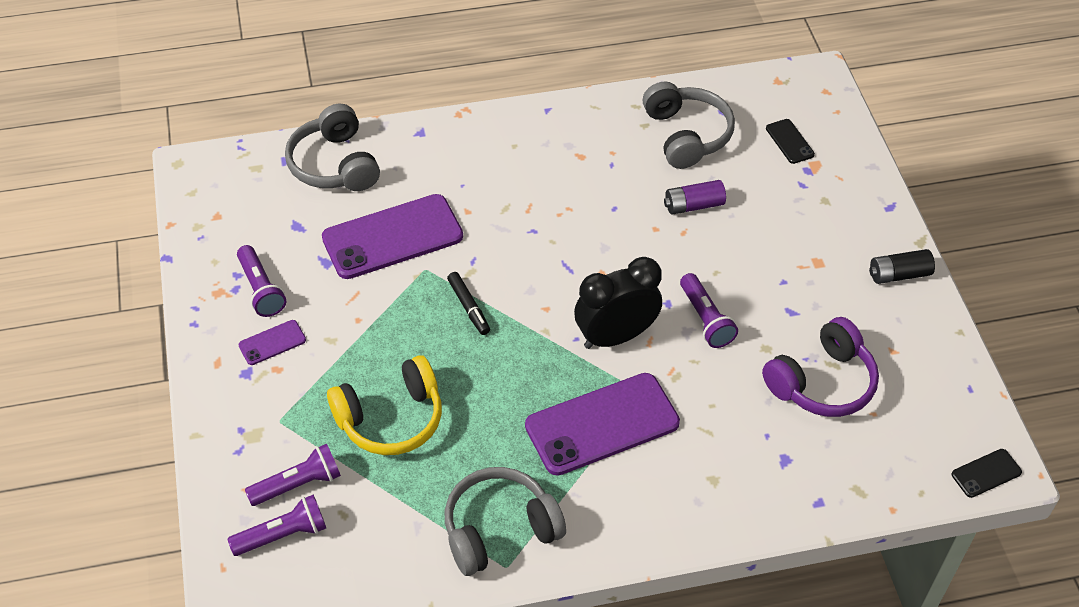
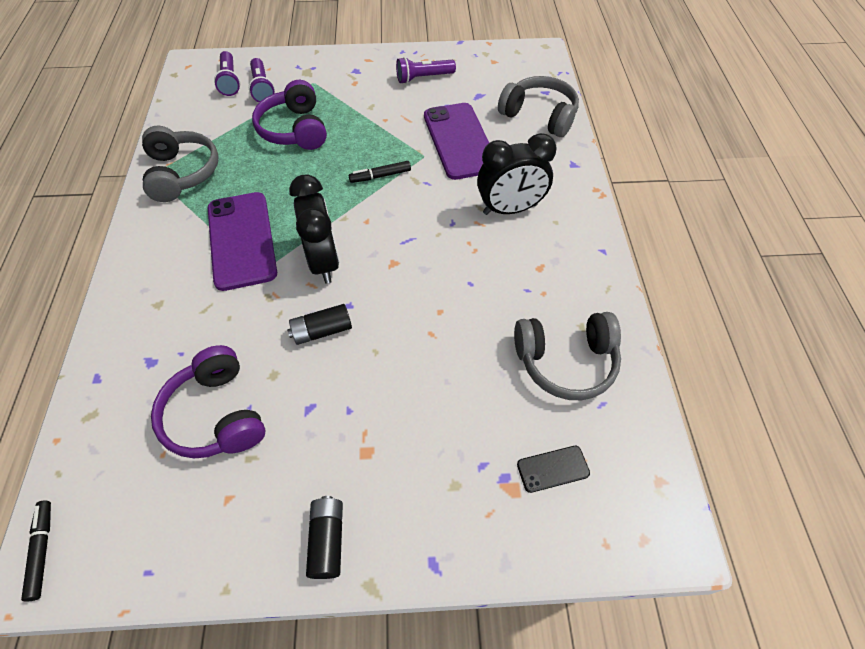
camera: 100 degrees right, 5 degrees up
(272, 343) = (376, 81): purple phone -> none
(335, 164) = (539, 116): grey headphones -> grey headphones turned 45 degrees clockwise
(391, 418) = (295, 129): yellow headphones -> purple headphones
(502, 183) = (510, 209): none -> black clock
(693, 205) = (465, 349): purple battery -> none
(705, 319) = (322, 331): purple flashlight -> black battery
(986, 473) = (42, 550): black phone -> black marker

